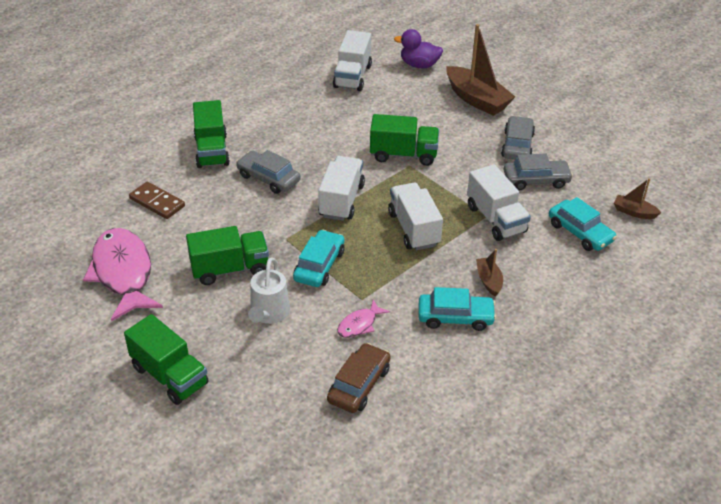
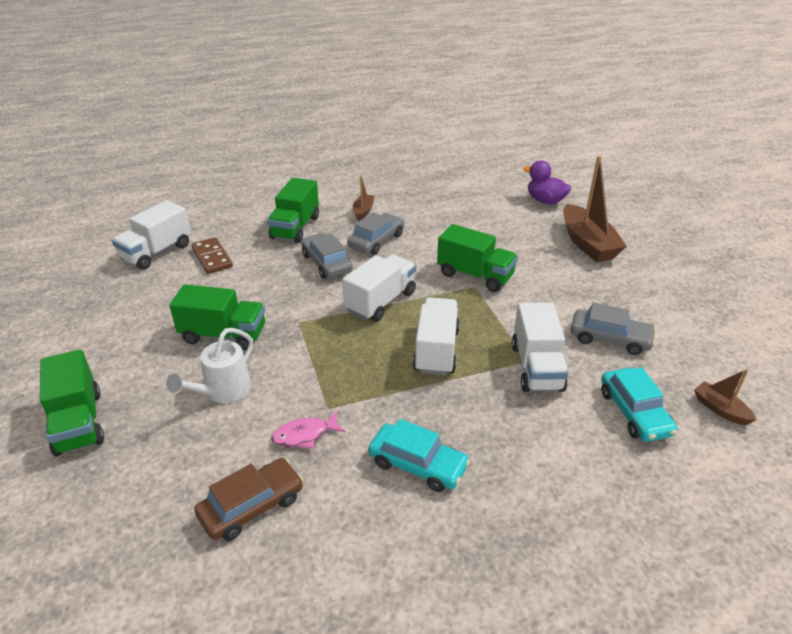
camera: 25 degrees right, 5 degrees down
(123, 273) = (129, 310): pink fish -> none
(319, 265) = (311, 358): turquoise car -> none
(352, 76) = (472, 197): white truck -> white truck (156, 252)
(489, 281) = (485, 434): brown boat -> brown boat (363, 211)
(517, 145) = (608, 297): grey car -> grey car (376, 241)

